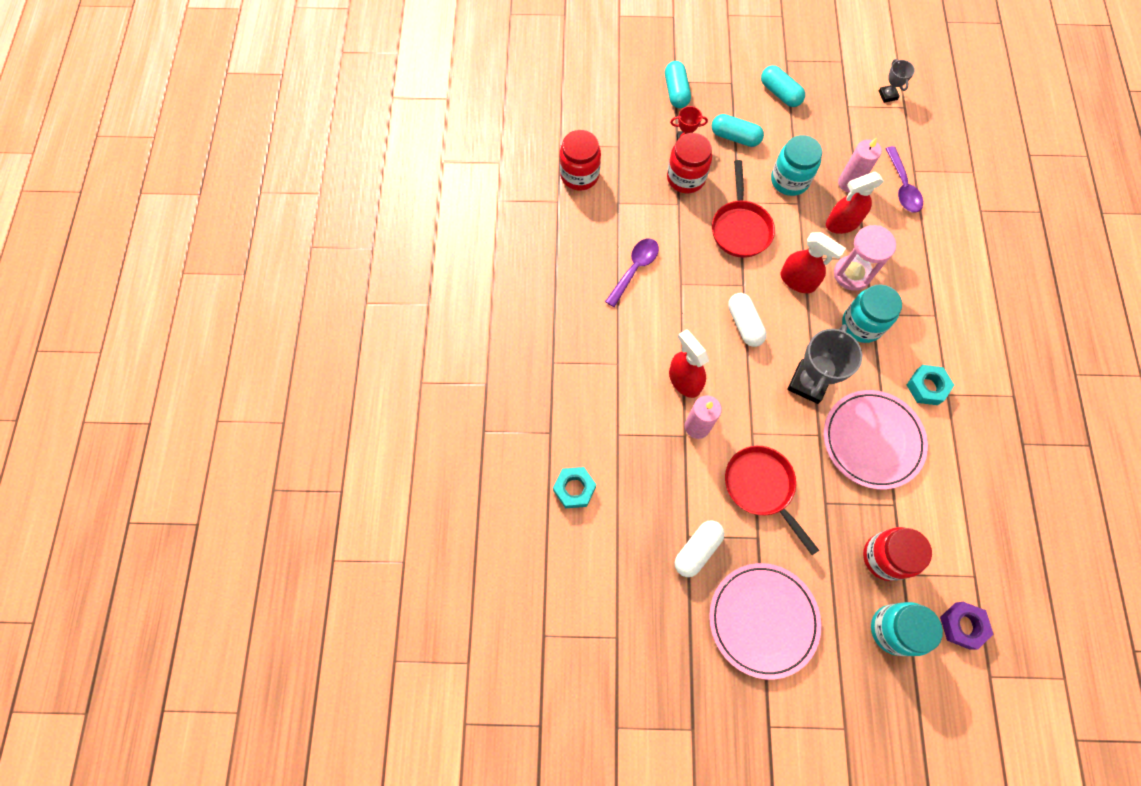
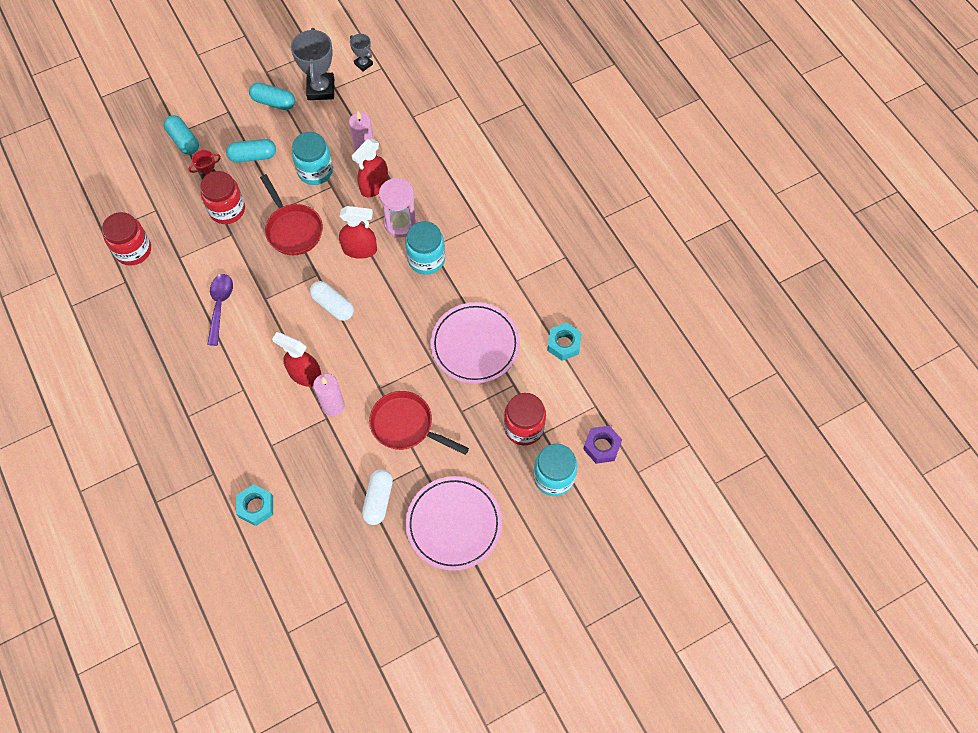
camera: 30 degrees left, 5 degrees down
(808, 383) = (405, 326): grey trophy -> grey trophy (321, 89)
(902, 187) = (409, 134): purple spoon -> none
(926, 387) = (498, 283): turquoise nut -> turquoise nut (563, 344)

